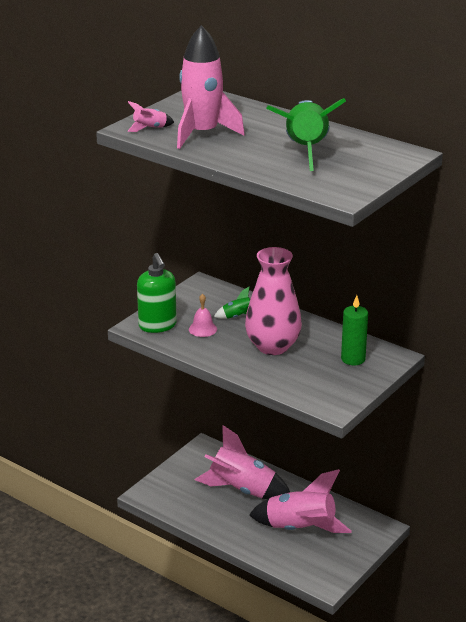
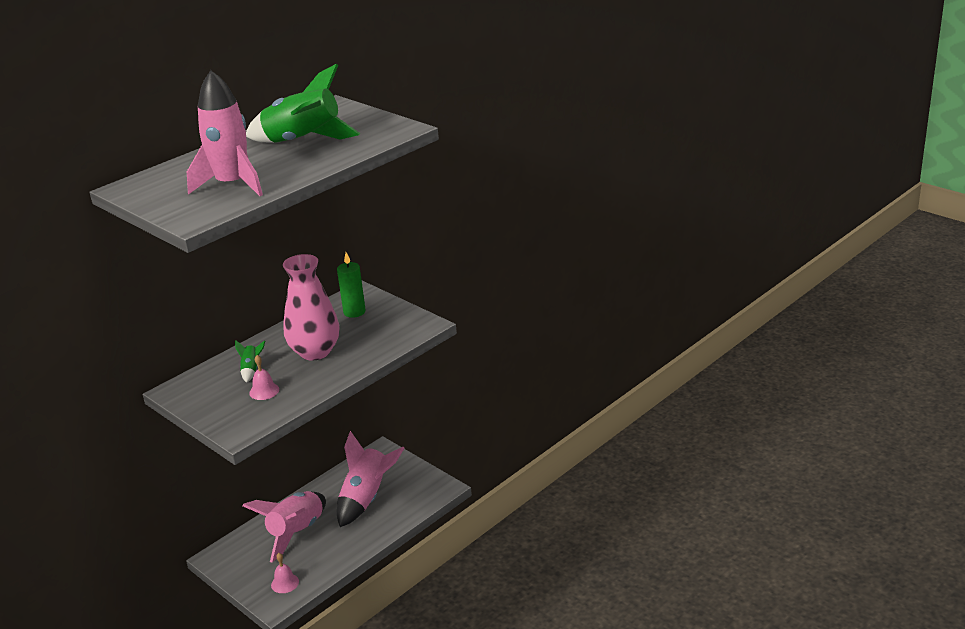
camera: 80 degrees left, 0 degrees up
(150, 128) = (200, 210): pink rocket -> none
(157, 326) = (243, 419): green soap dispenser -> none
(173, 495) = (285, 583): none -> pink bell

